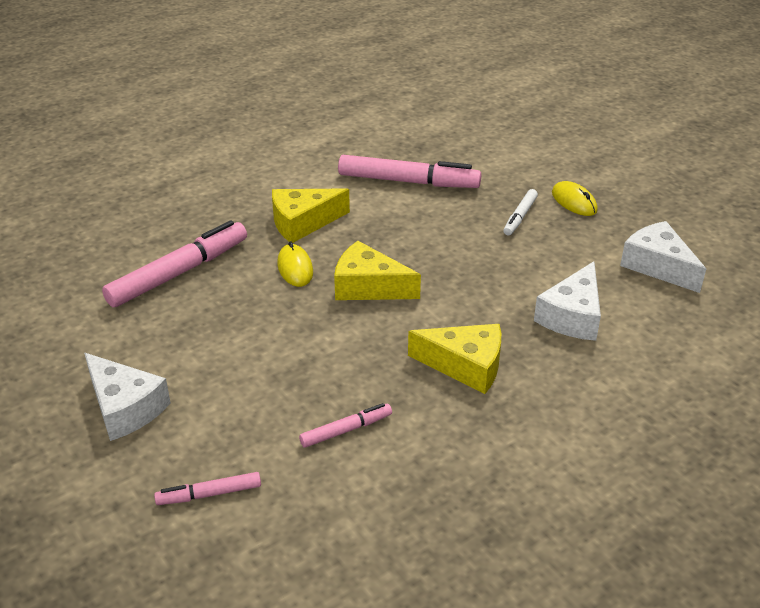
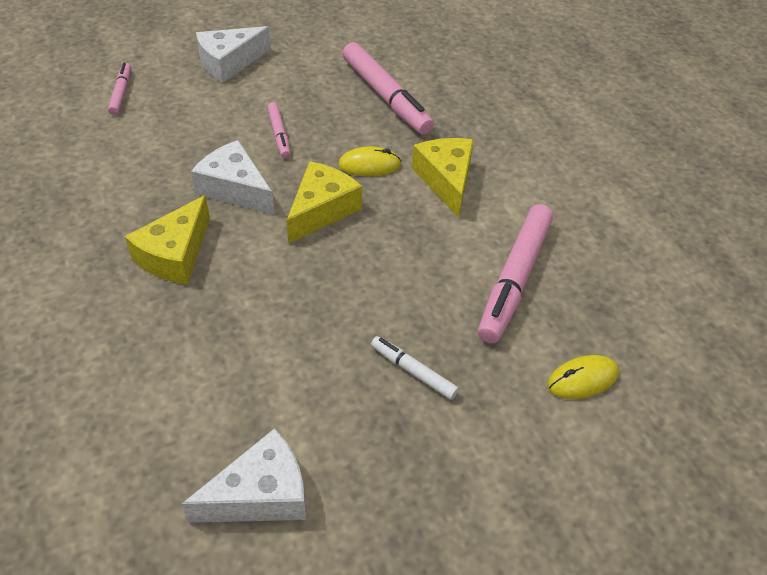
camera: 100 degrees right, 10 degrees up
(346, 430) = (141, 165): pink marker -> pink marker (279, 134)
(572, 316) = (206, 363): white cheese -> white cheese (235, 189)
(574, 202) = (435, 446): yellow mouse -> yellow mouse (582, 379)

